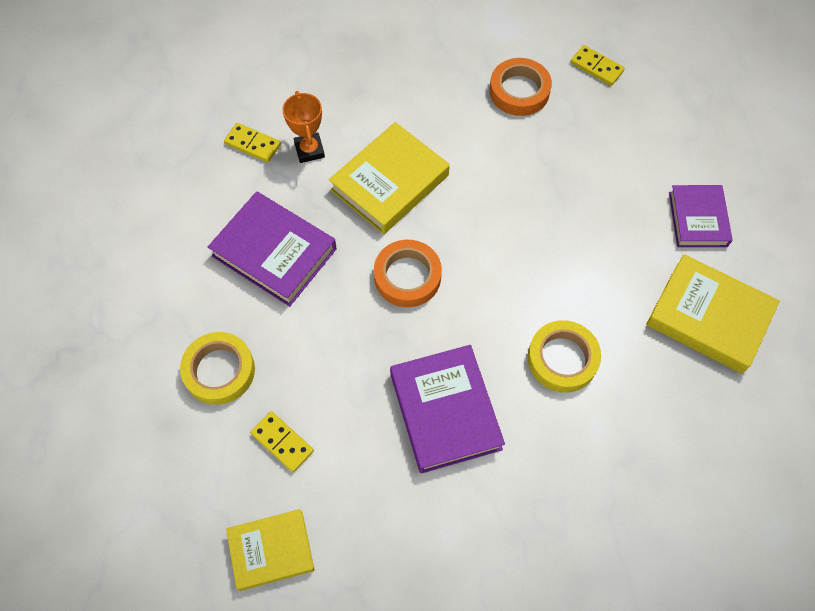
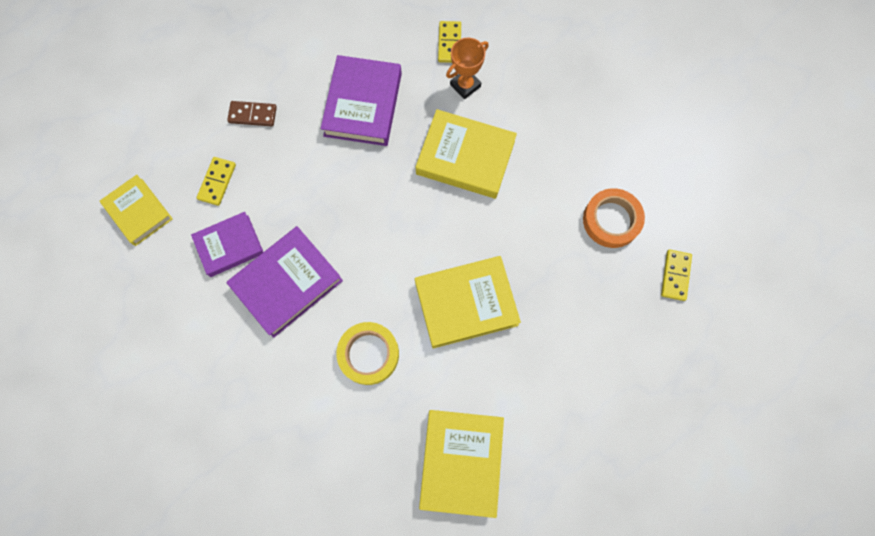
camera: 65 degrees right, 10 degrees up
(219, 371) = (252, 115): yellow tape -> brown domino
(407, 276) = (387, 208): orange tape -> none
(547, 246) = (466, 303): none -> yellow book
(698, 219) = (556, 421): purple book -> purple book (229, 246)

